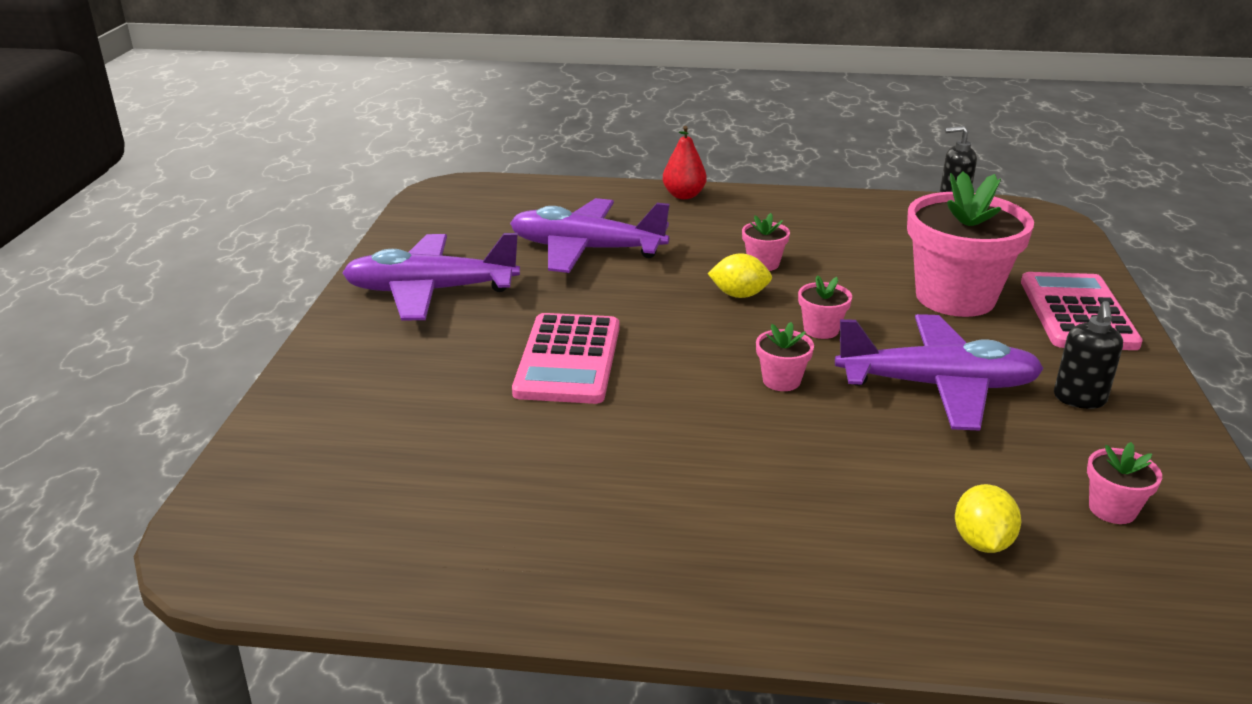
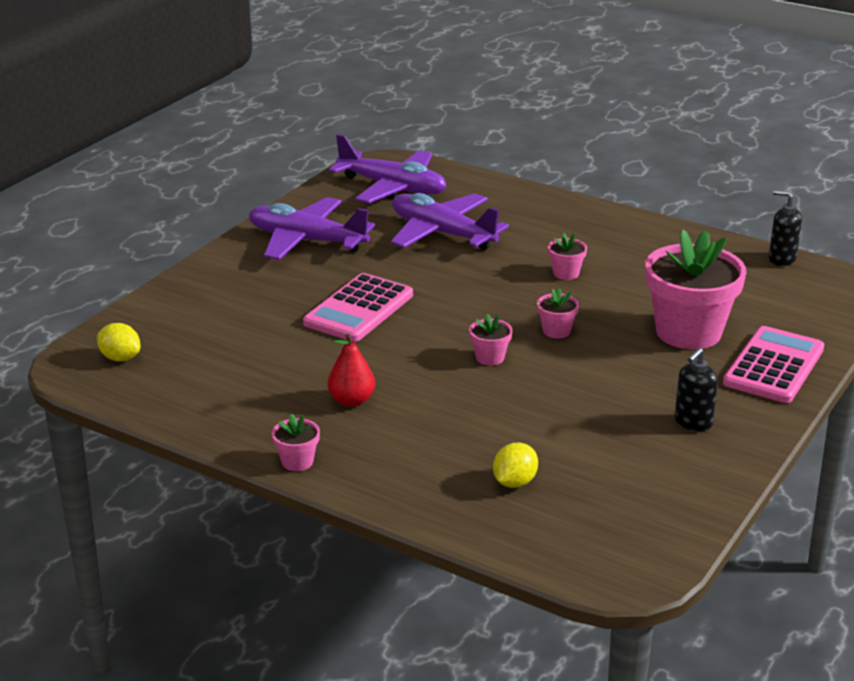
camera: 25 degrees right, 0 degrees up
(683, 195) = (560, 205): red pear -> red pear (351, 401)
(739, 295) = (522, 292): yellow lemon -> yellow lemon (120, 358)
(937, 386) = (597, 388): purple plane -> purple plane (392, 188)
(1112, 509) = (625, 489): pink flower pot -> pink flower pot (297, 461)

